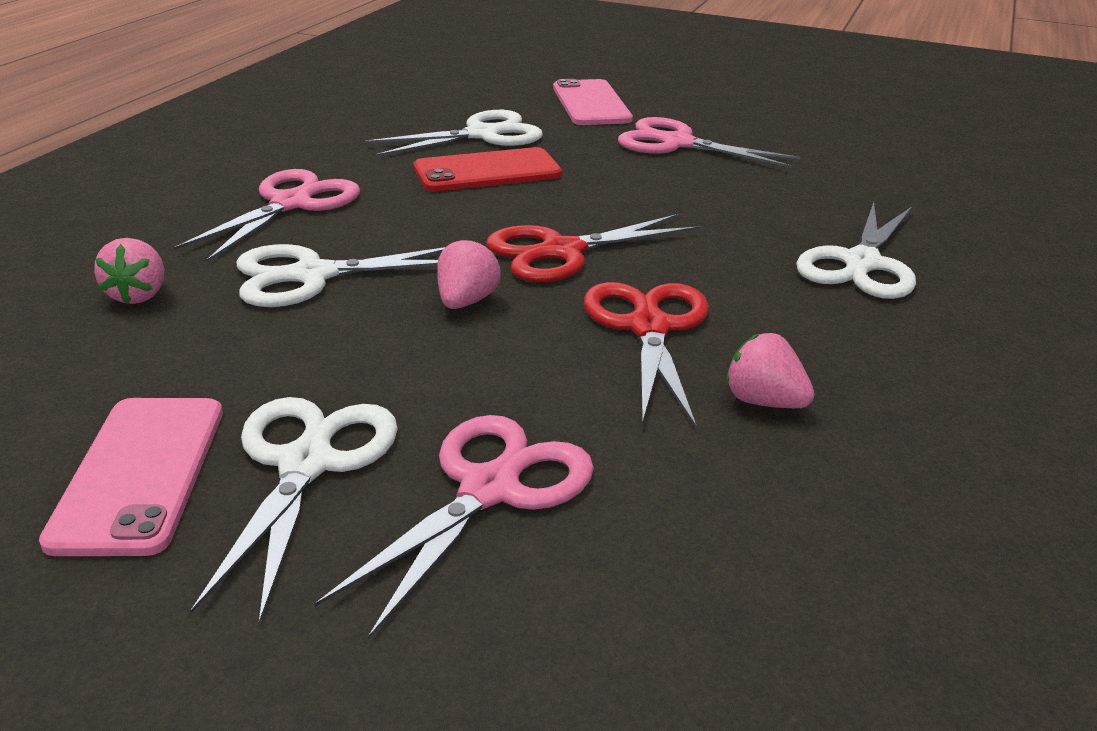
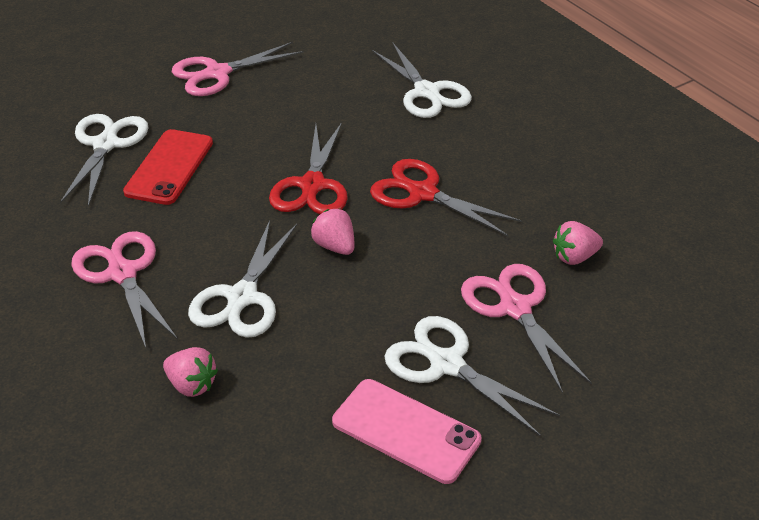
camera: 55 degrees left, 10 degrees up
(591, 103) = (110, 75): pink phone -> none
(763, 402) = (516, 191): pink strawberry -> pink strawberry (574, 257)

